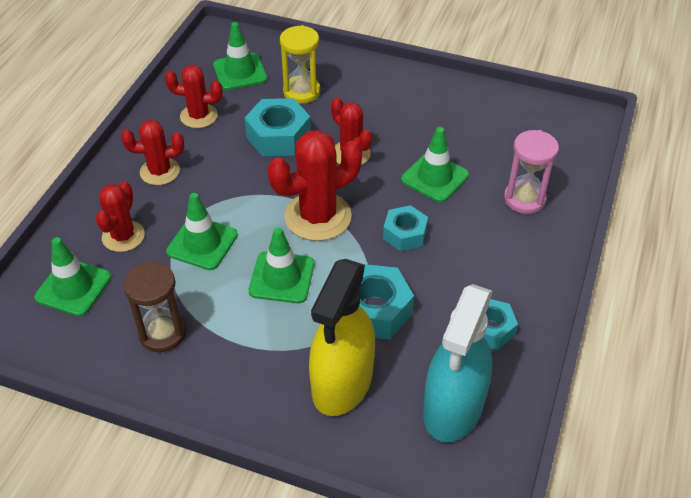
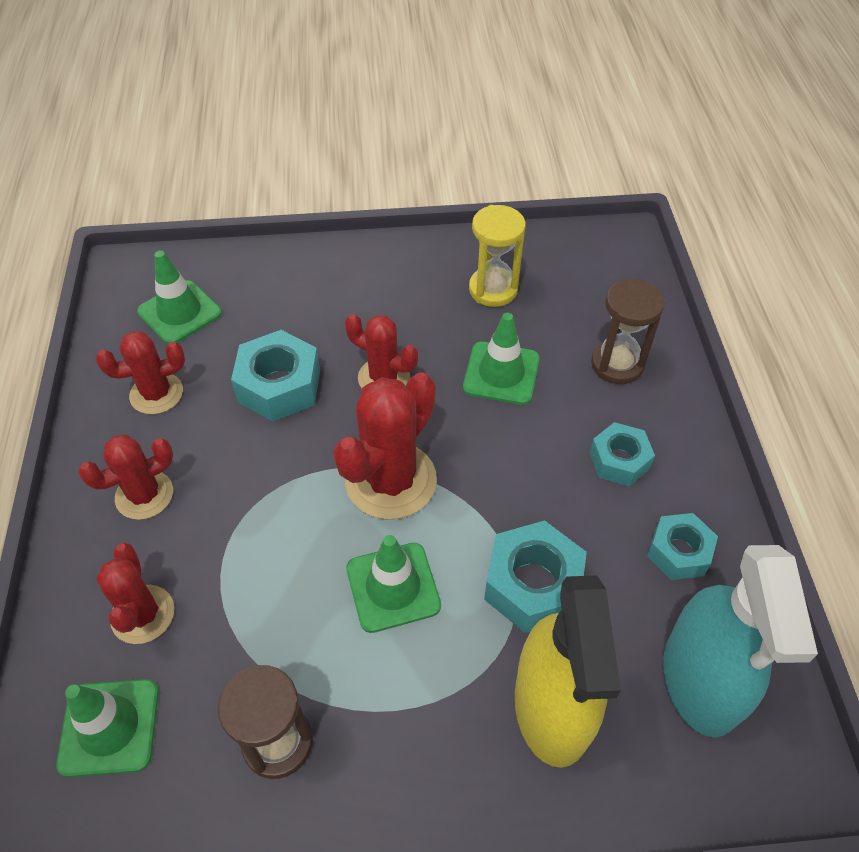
camera: 25 degrees left, 5 degrees up
(202, 243) = (260, 580): green traffic cone -> none
(301, 92) = (275, 314): yellow hourglass -> yellow hourglass (493, 289)
(404, 234) = (509, 463): turquoise nut -> turquoise nut (619, 460)
(524, 199) = (617, 364): pink hourglass -> brown hourglass

